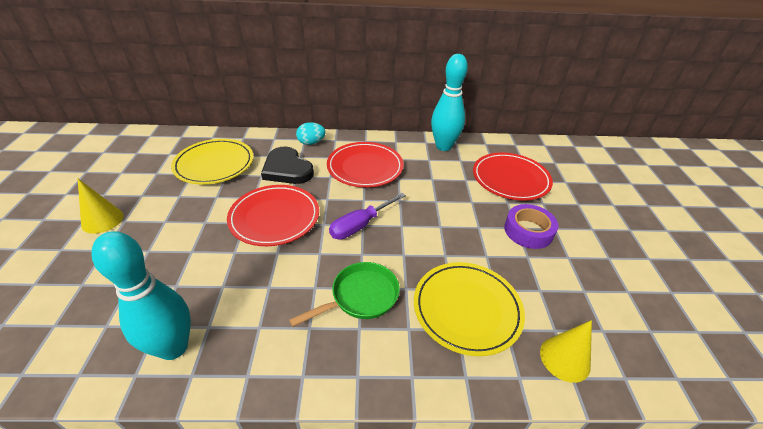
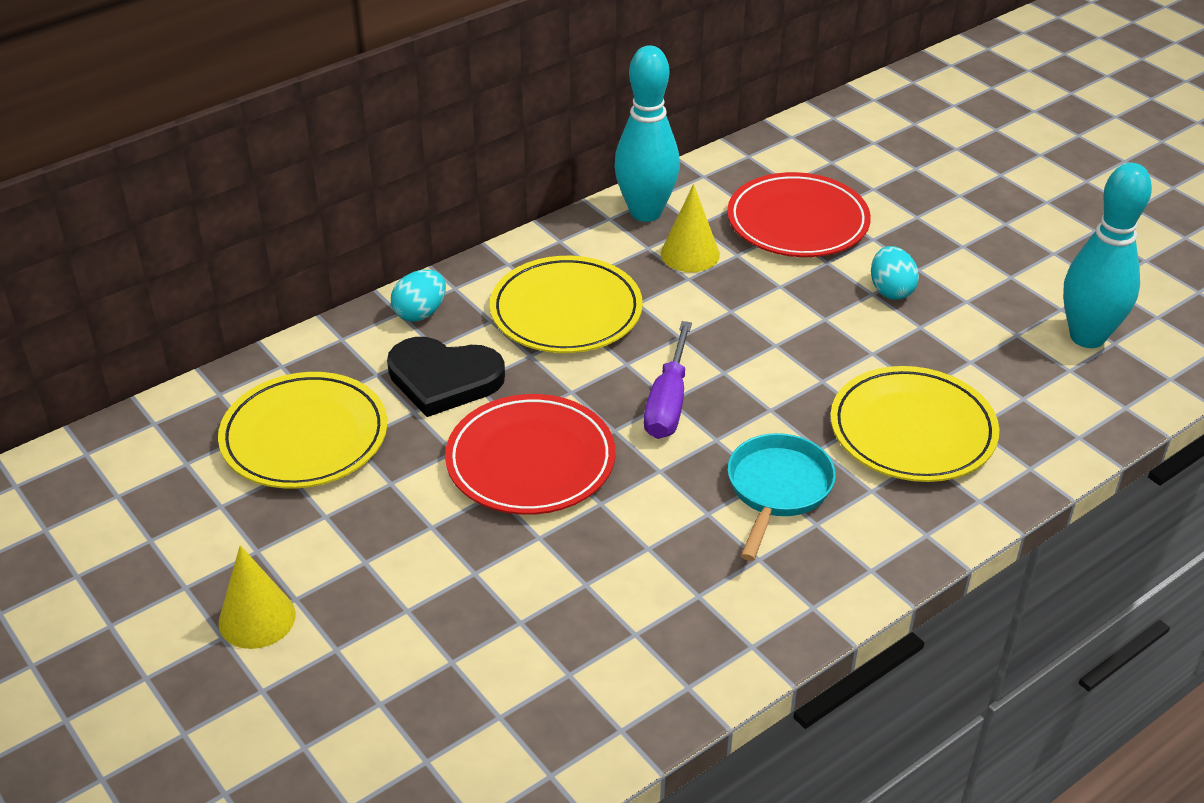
camera: 35 degrees left, 0 degrees up
(173, 347) = (625, 678): turquoise bowling pin -> turquoise bowling pin (1087, 337)
(361, 296) = (777, 489): green pan -> turquoise pan
(365, 167) = (566, 311): red plate -> yellow plate
(528, 231) = (891, 290): purple tape -> turquoise egg
(565, 358) = (1057, 422): yellow cone -> yellow cone (690, 254)

